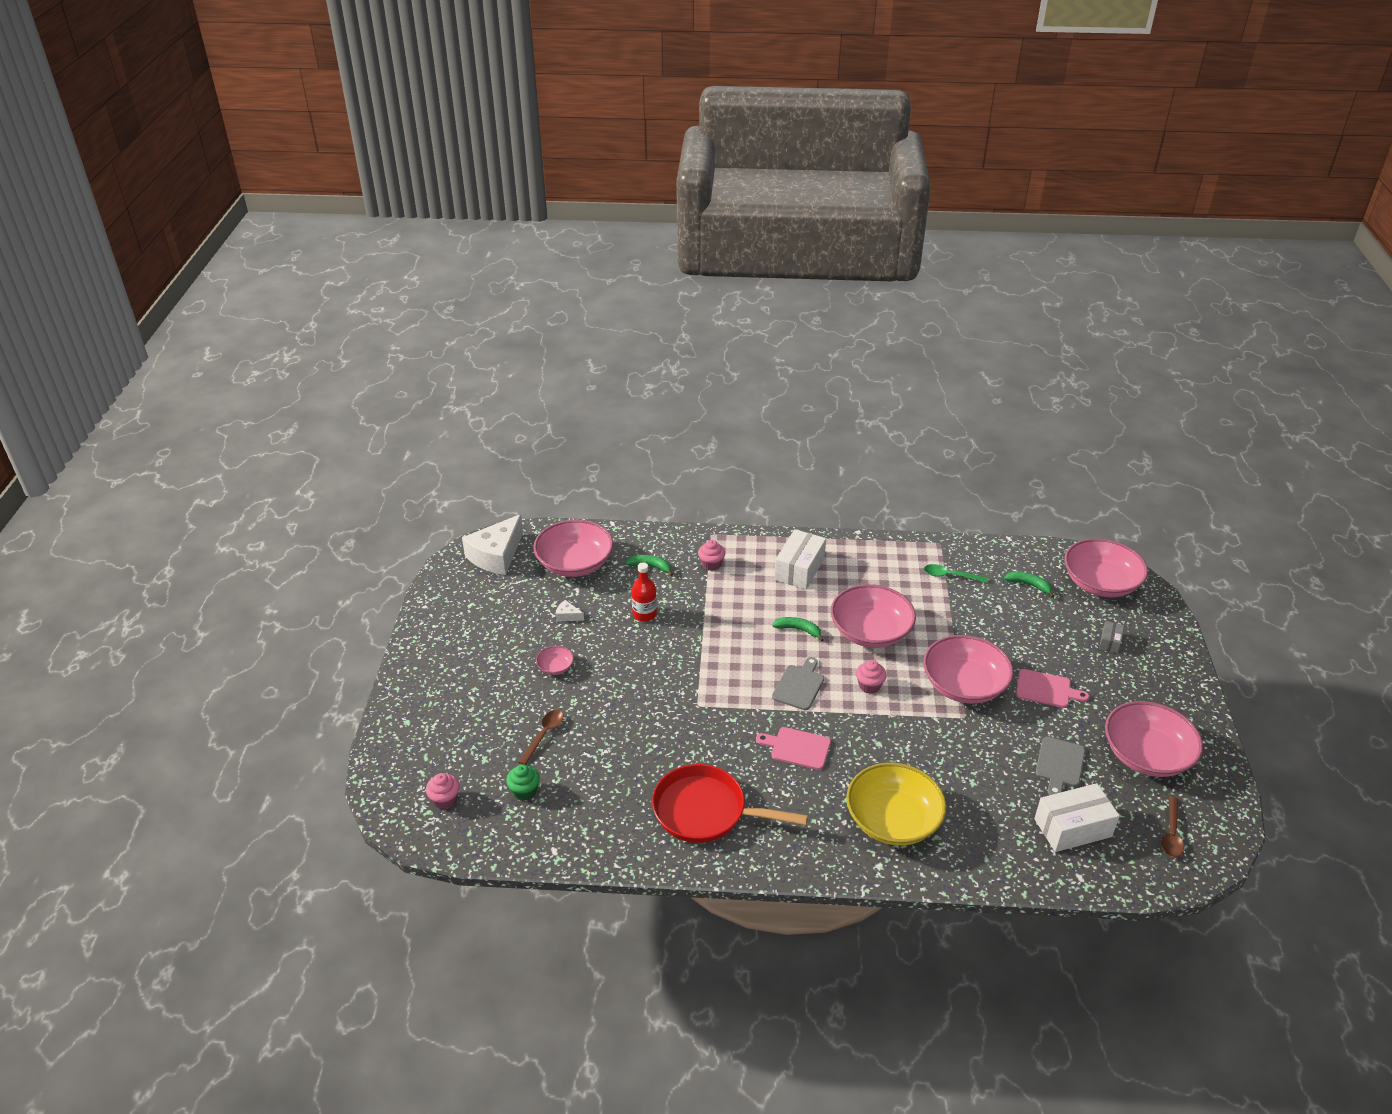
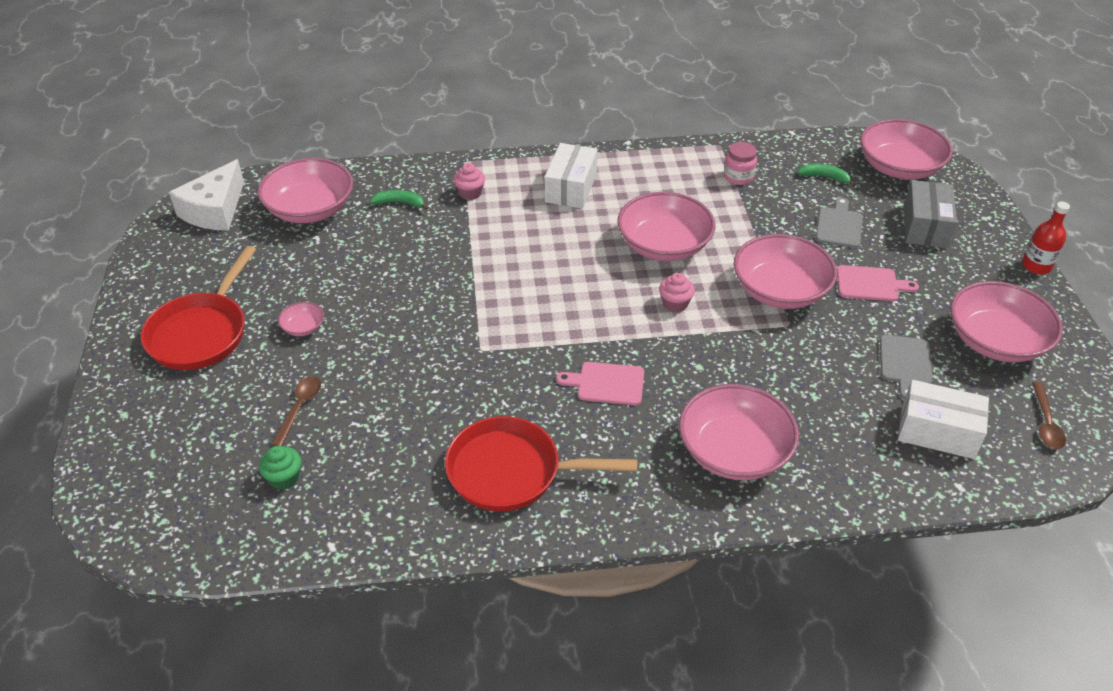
camera: 10 degrees left, 5 degrees up
(445, 799) = (183, 503): pink cupcake -> none
(473, 661) = (201, 333): none -> red pan
(567, 616) = (310, 268): white cheese -> none
(644, 614) = (401, 256): red bottle -> red bottle (1036, 266)
(798, 630) = (582, 252): green banana -> none
(799, 685) = (595, 313): grey cutting board -> grey cutting board (839, 226)
(893, 820) = (734, 451): yellow bowl -> pink bowl
(950, 576) = (738, 177): green spoon -> pink jar
(1072, 828) = (937, 432): white box -> white box turned 45 degrees clockwise
(1109, 642) = (925, 226): grey box -> grey box, size x2.01

